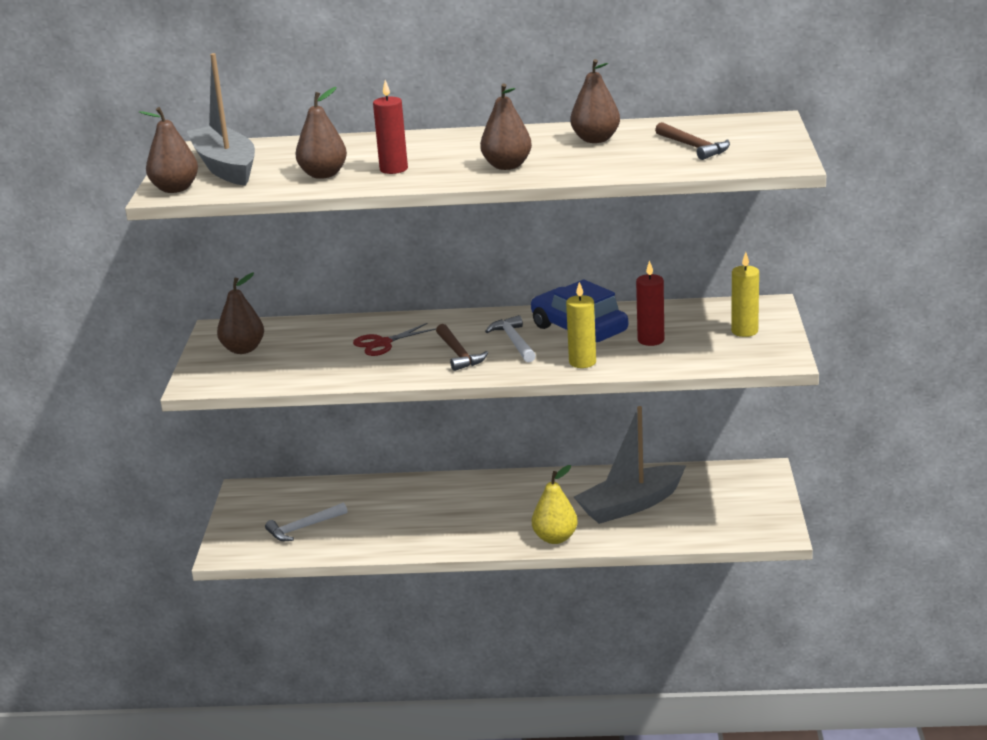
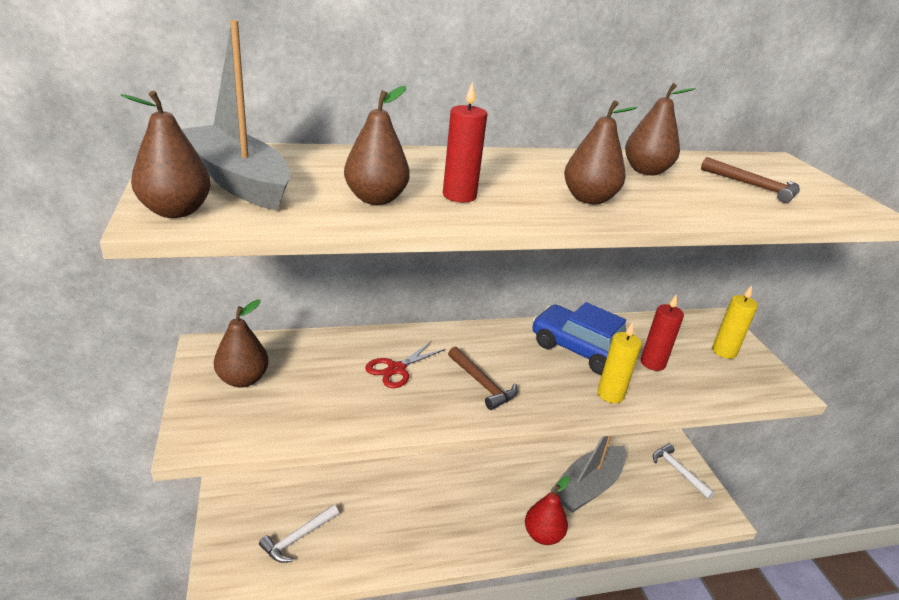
camera: 20 degrees left, 5 degrees up
(514, 341) = (528, 366): white hammer -> white hammer (678, 471)
(555, 538) = (543, 535): yellow pear -> red pear

